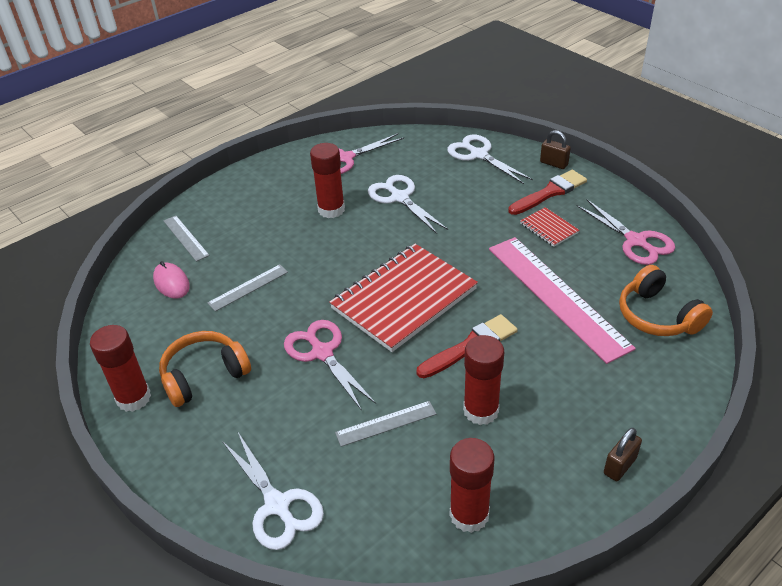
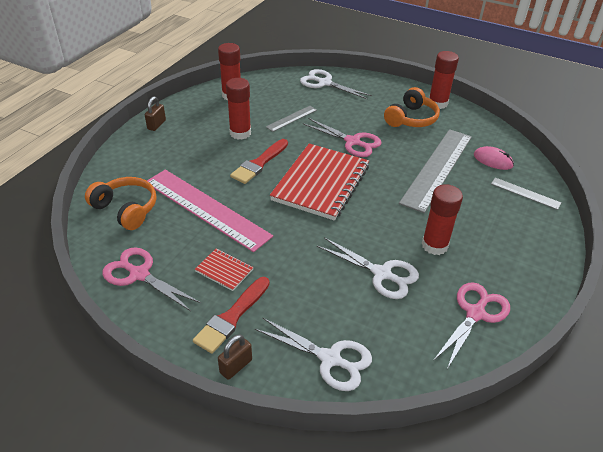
camera: 155 degrees right, 0 degrees up
(248, 287) = (437, 168): grey ruler -> grey ruler, size x2.15
(554, 163) = (236, 366): brown padlock -> brown padlock turned 60 degrees counterclockwise

